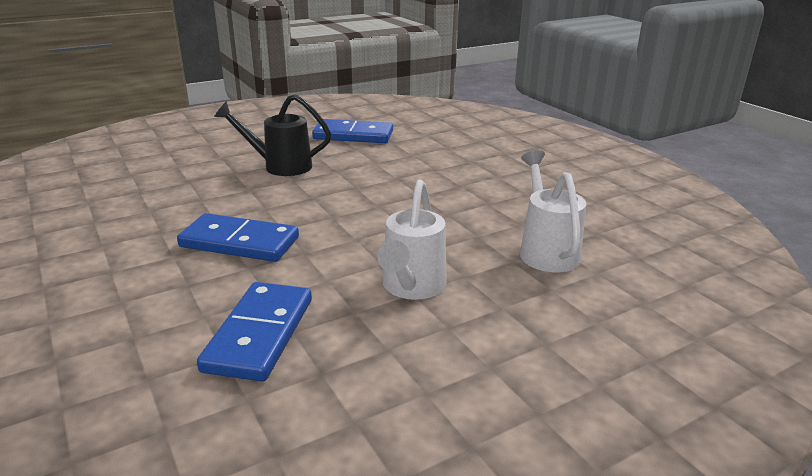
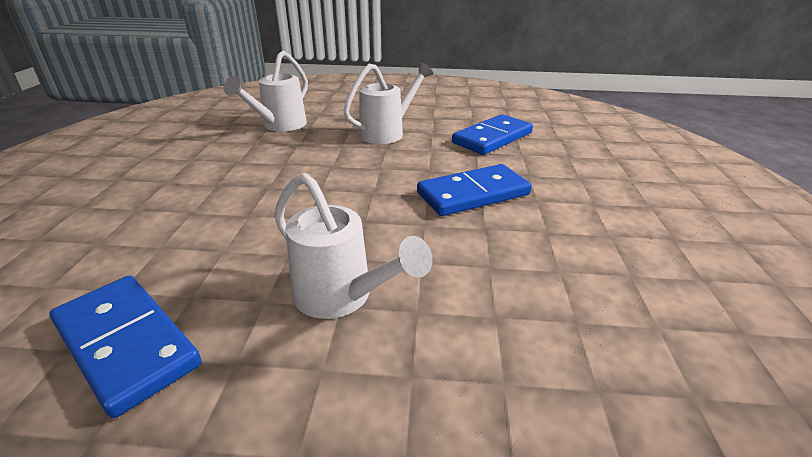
camera: 145 degrees left, 5 degrees up
(240, 242) = (473, 194): blue domino -> blue domino turned 75 degrees counterclockwise
(280, 166) = (341, 297): black watering can -> white watering can

